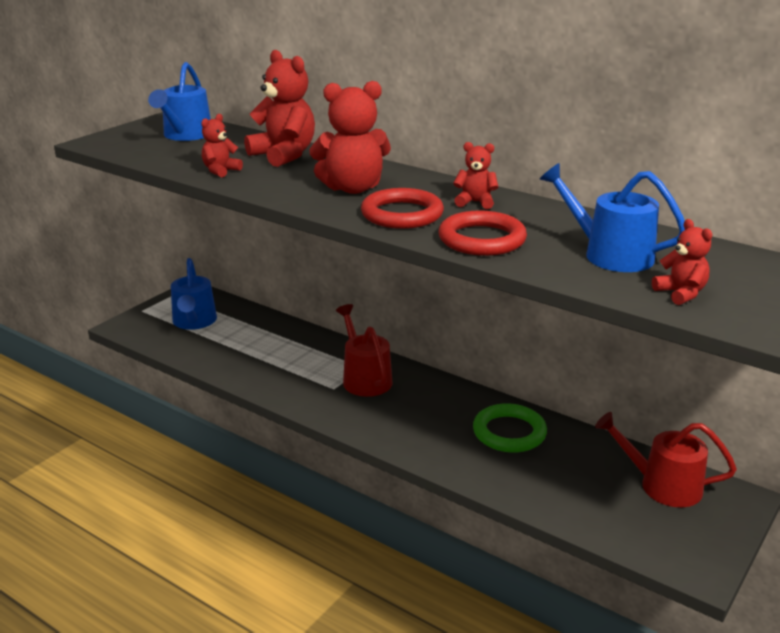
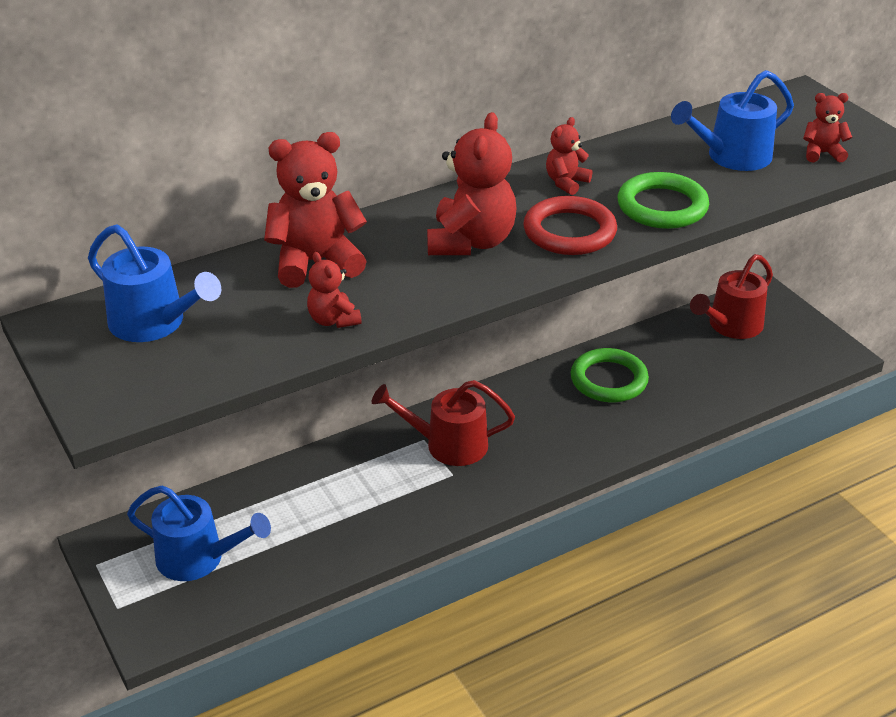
camera: 65 degrees left, 10 degrees up
(482, 239) = (662, 206): red ring -> green ring

